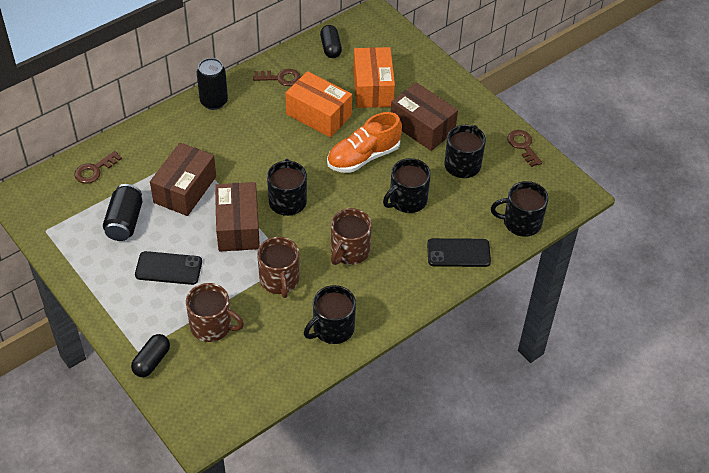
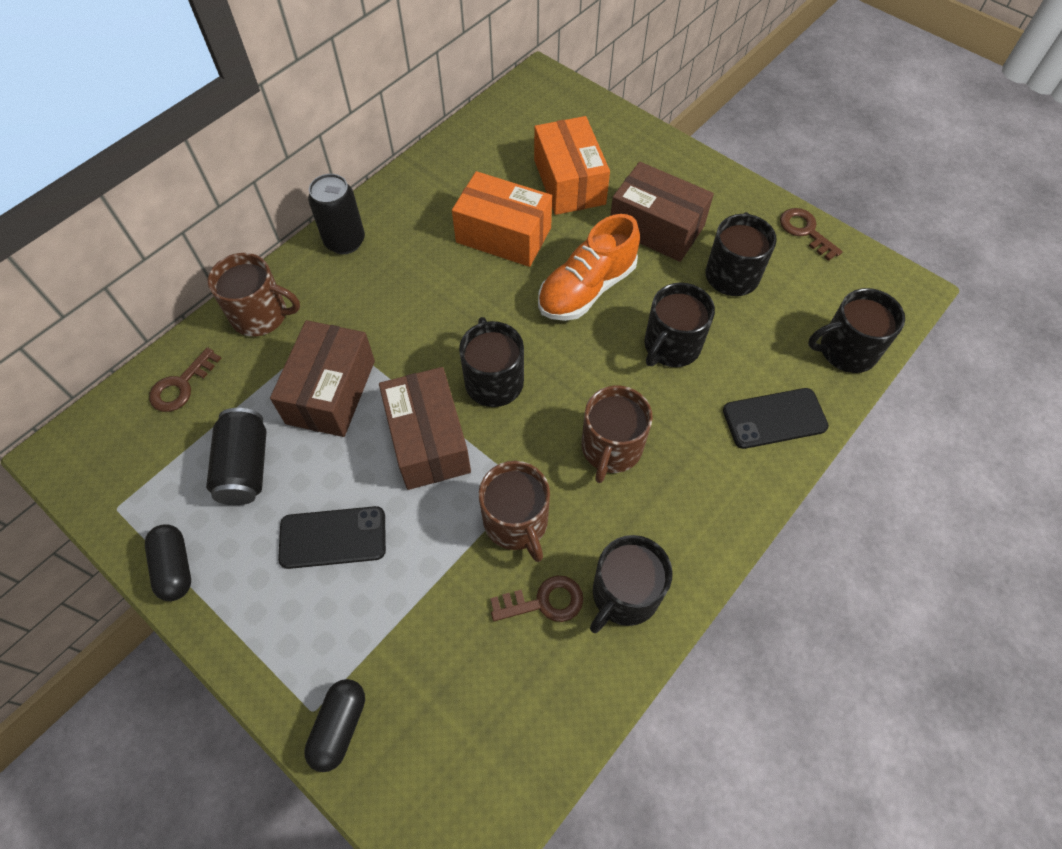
camera: 10 degrees left, 10 degrees up
(212, 326) = (427, 633): brown mug -> brown mug (261, 315)
(281, 78) = (434, 189): brown key -> brown key (544, 601)
(330, 48) = (493, 134): black capsule -> black capsule (175, 567)

